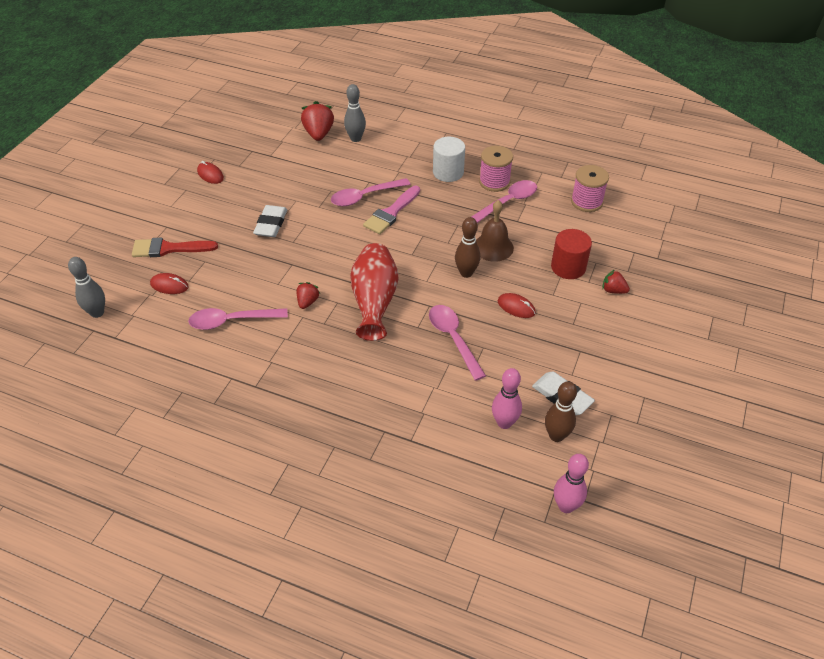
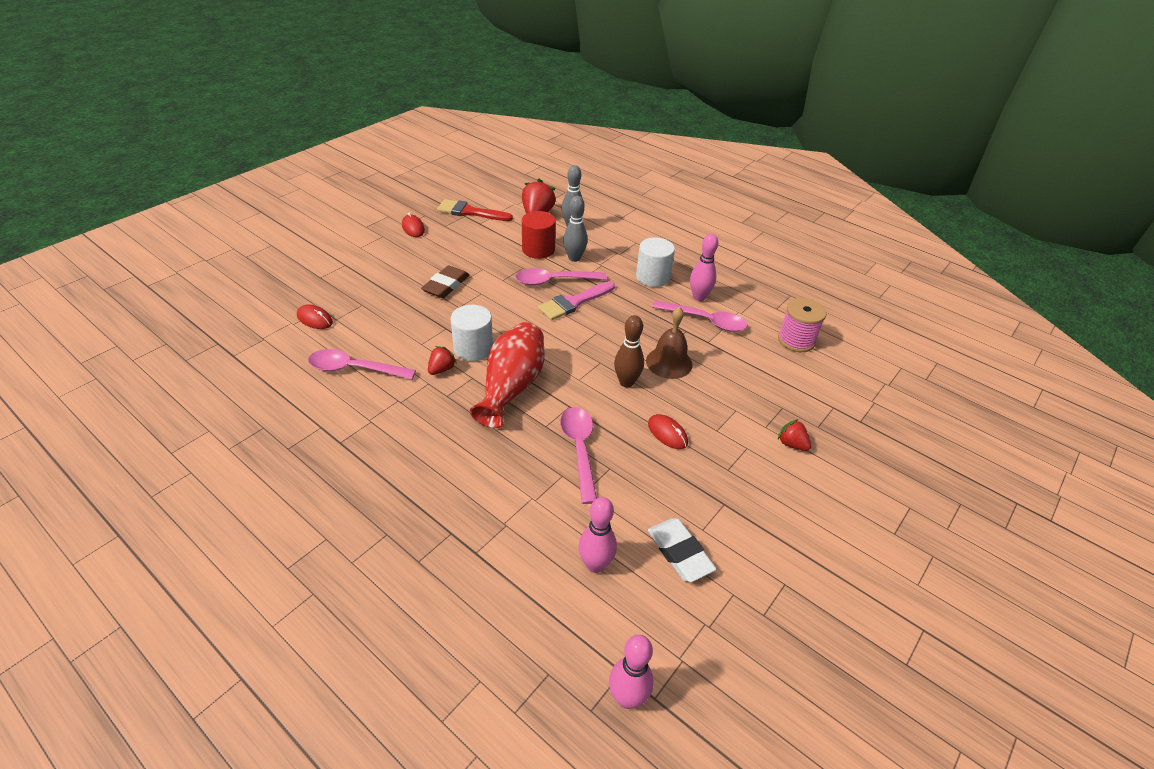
camera: 15 degrees right, 5 degrees down
(97, 313) = (232, 328): grey bowling pin -> grey bowling pin (574, 258)
(169, 249) = (335, 285): red brush -> red brush (470, 212)
(271, 224) = (446, 285): white eraser -> brown eraser
(325, 276) = (473, 348): none -> white cylinder
(494, 182) = (699, 297): pink spool -> pink bowling pin
(507, 202) = (705, 321): pink spoon -> pink spoon turned 45 degrees clockwise
(556, 436) = (653, 600): brown bowling pin -> none
(568, 267) = (747, 405): red cylinder -> red cylinder (538, 249)

